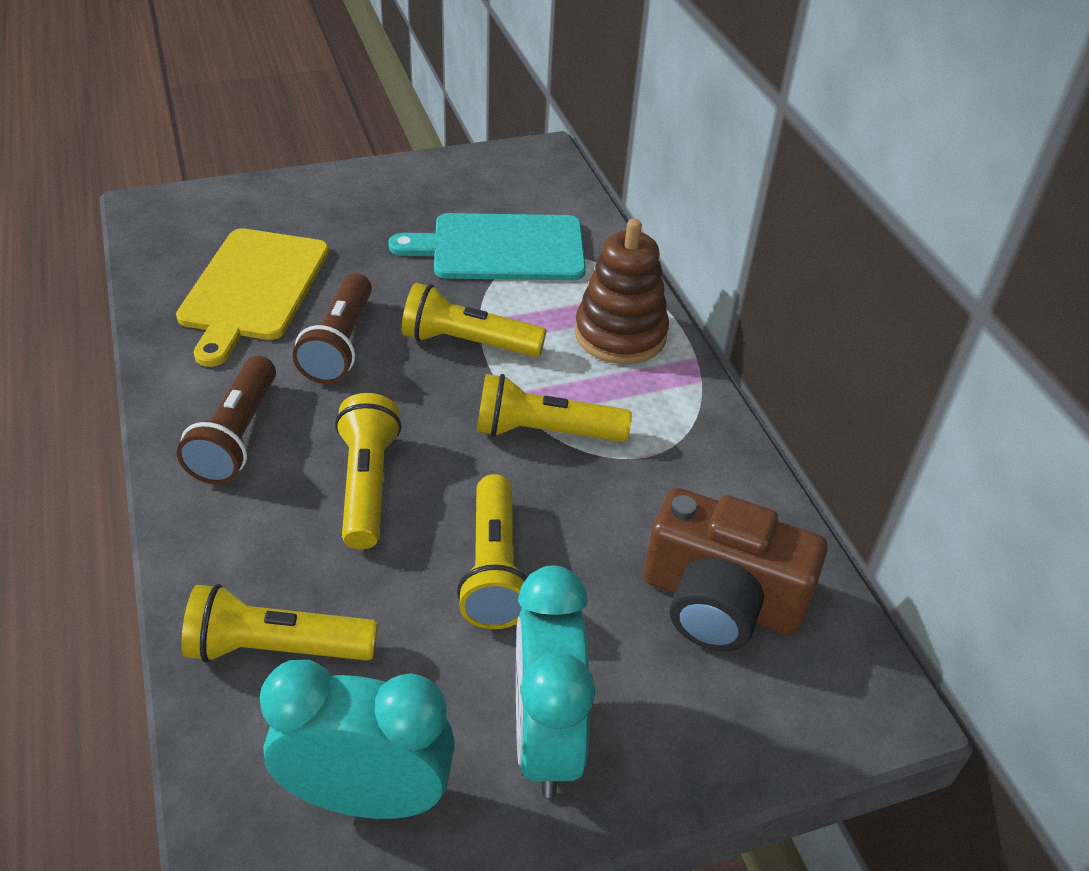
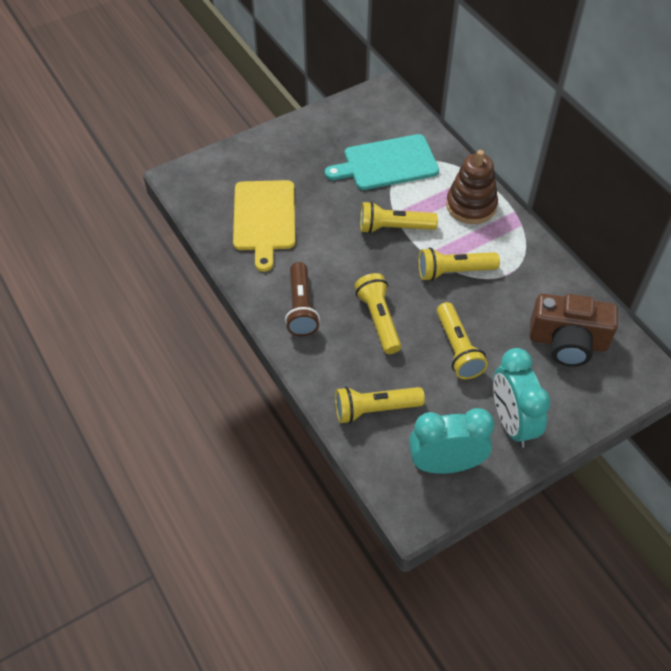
camera: 10 degrees left, 10 degrees up
(339, 344) = (327, 243): brown flashlight -> none

